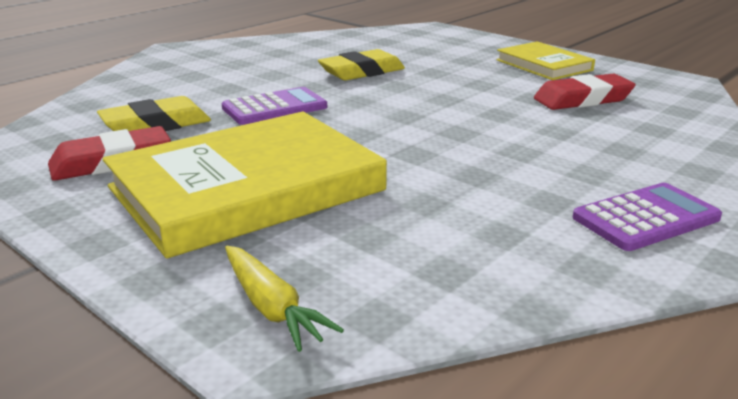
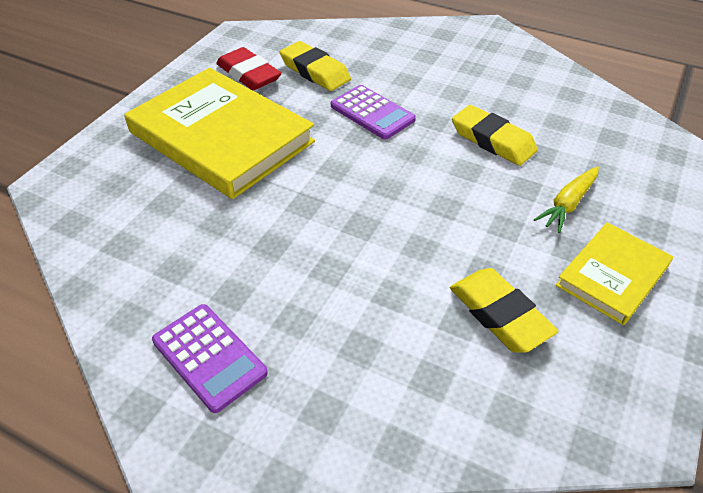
camera: 75 degrees right, 20 degrees up
(272, 307) = (81, 181): yellow carrot -> yellow carrot (568, 204)
(582, 99) = (499, 314): red eraser -> yellow eraser

